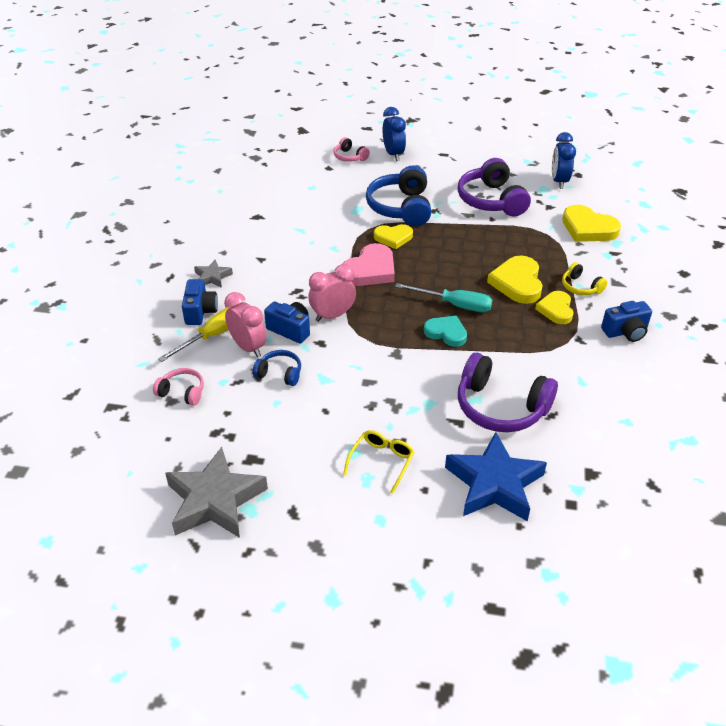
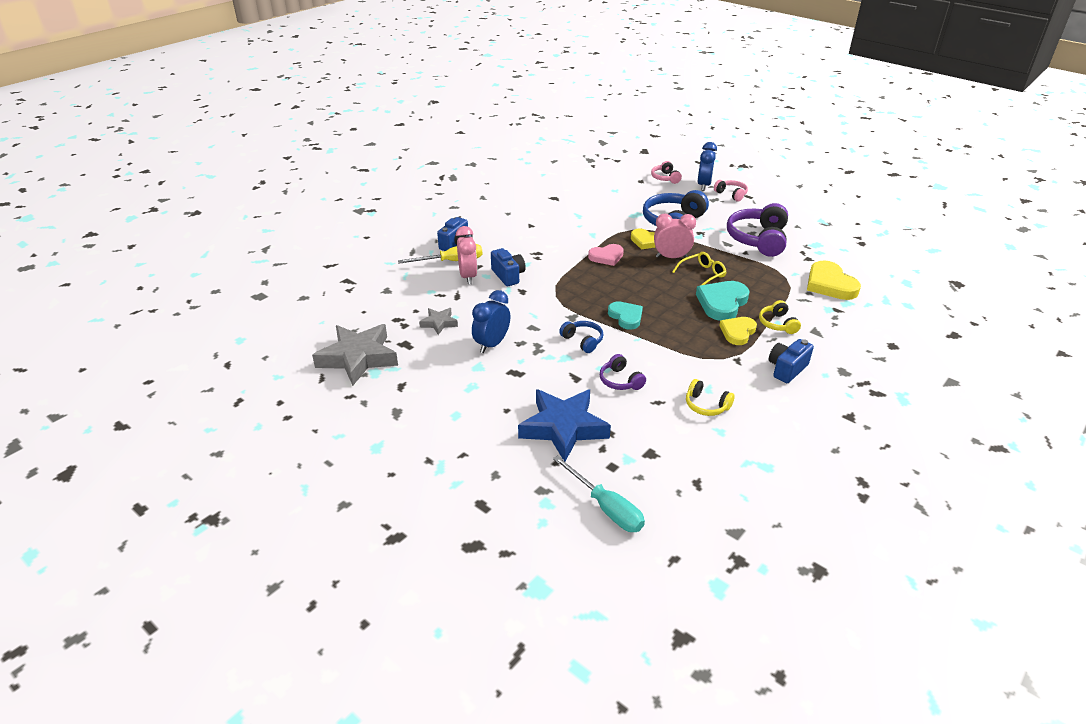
camera: 30 degrees right, 5 degrees down
(182, 392) = (398, 288): pink headphones -> pink headphones (731, 194)
(212, 277) = (485, 226): grey star -> grey star (439, 323)
(279, 373) = (474, 300): blue headphones -> blue headphones (583, 341)
(332, 315) = (548, 277): pink clock -> pink clock (671, 257)
(370, 270) = (606, 257): pink heart -> pink heart, size x0.66
(381, 462) = (492, 380): yellow glasses -> yellow glasses (702, 274)
(454, 305) = (651, 301): turquoise screwdriver -> turquoise screwdriver (606, 507)
(500, 407) = (620, 381): purple headphones -> purple headphones, size x0.51
(517, 283) = (722, 303): yellow heart -> turquoise heart
(559, 181) = (837, 243): blue clock -> blue clock (492, 344)
(594, 400) = (706, 405): none -> yellow headphones
(625, 332) = (786, 369): blue camera -> blue camera turned 120 degrees clockwise

